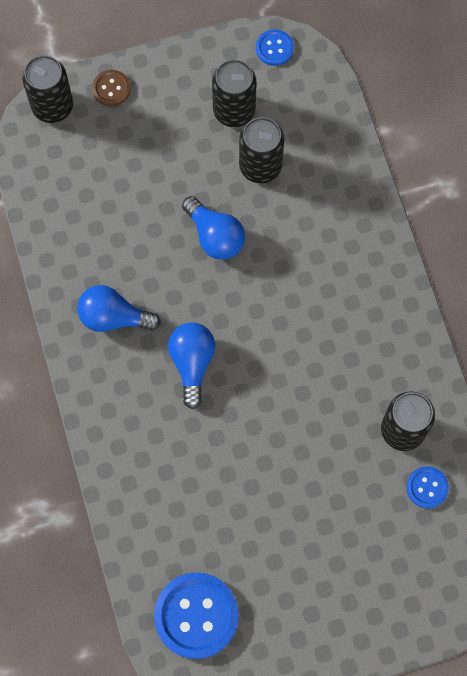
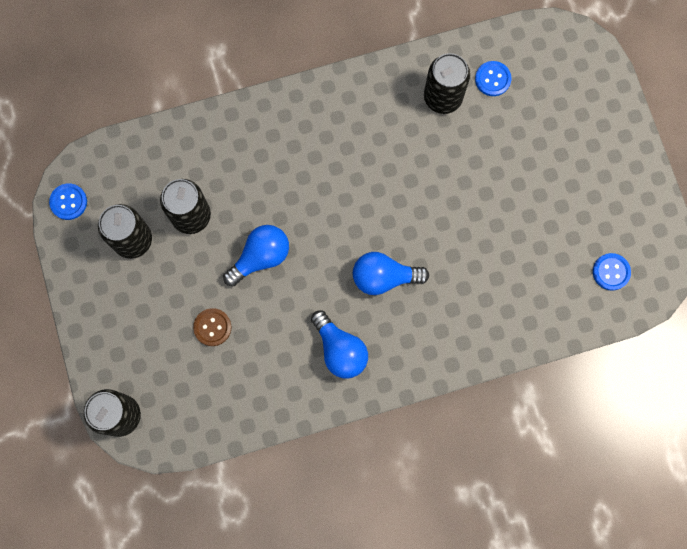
camera: 90 degrees left, 5 degrees up
(111, 89) = (104, 358): brown button -> brown button (212, 327)
(113, 317) = (340, 350): blue light bulb -> blue light bulb turned 45 degrees counterclockwise
(196, 615) = (611, 272): blue button -> blue button, size x0.51

